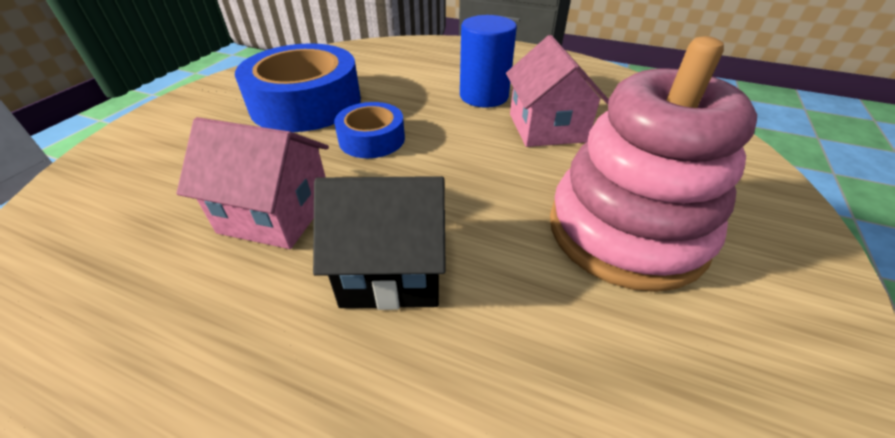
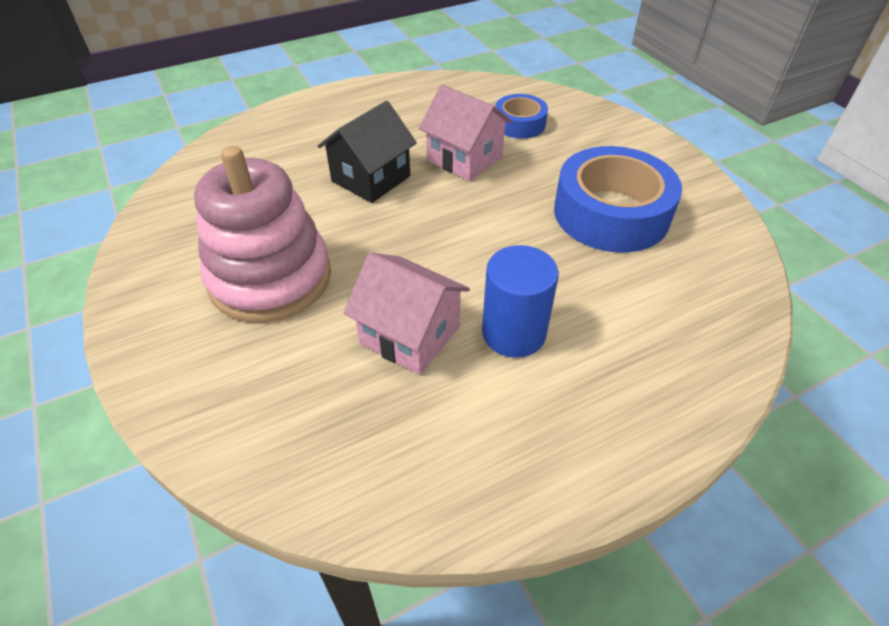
camera: 130 degrees right, 5 degrees up
(275, 213) = (465, 159): pink house -> pink house turned 75 degrees clockwise
(372, 139) = (508, 224): blue tape -> blue tape (519, 124)

